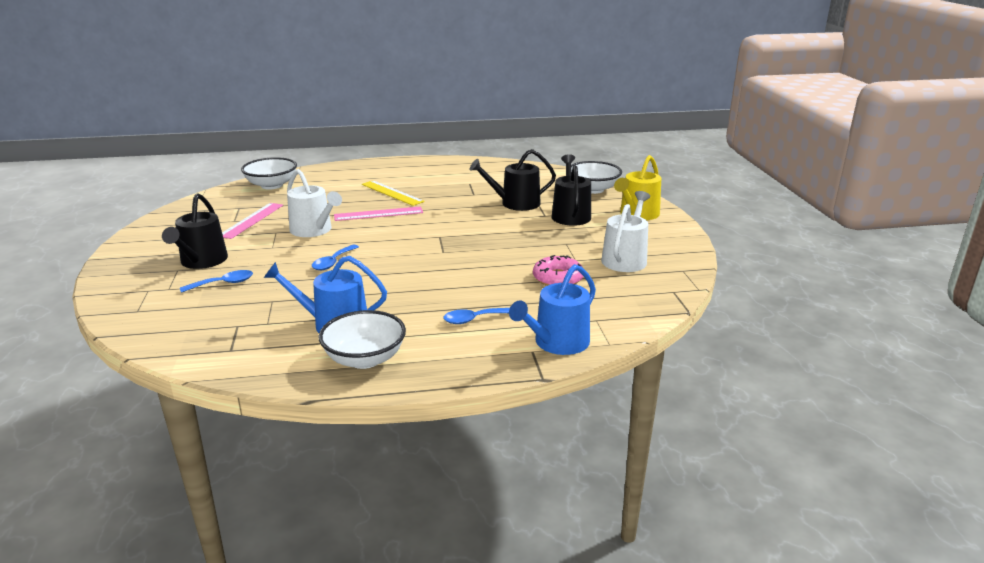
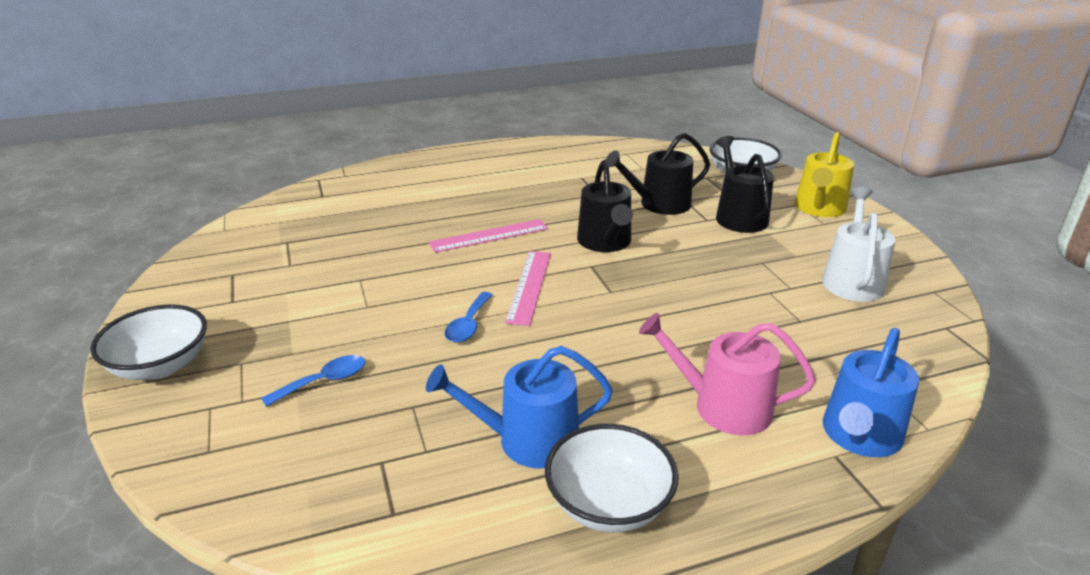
camera: 10 degrees left, 5 degrees up
(201, 261) = (272, 343): black watering can -> black watering can (605, 242)
(251, 220) = (315, 262): pink ruler -> pink ruler (529, 286)
(272, 185) = (317, 201): white bowl -> white bowl (160, 366)
(314, 230) = (413, 271): white watering can -> none
(392, 193) = (489, 200): yellow ruler -> none
(474, 319) = (722, 406): blue spoon -> pink watering can
(558, 278) = (788, 321): pink donut -> none

